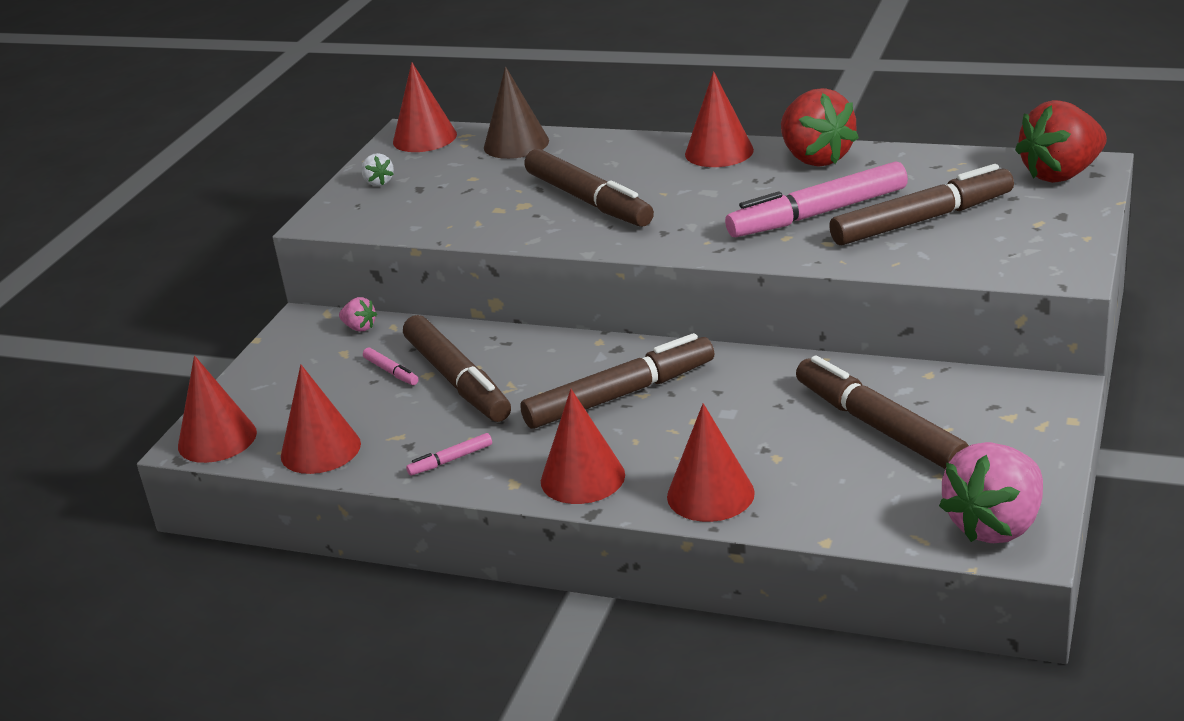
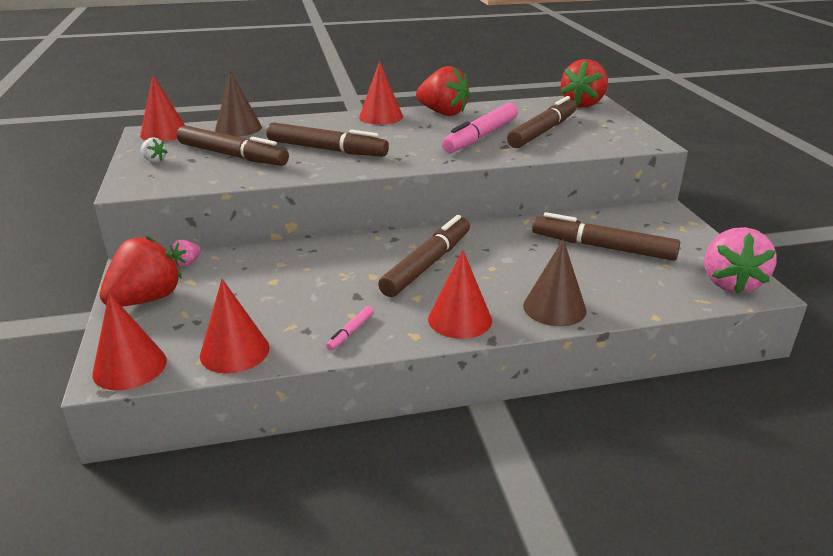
camera: 35 degrees left, 0 degrees up
(286, 365) = (146, 299): none -> red strawberry
(359, 328) = (188, 262): pink strawberry -> pink strawberry turned 120 degrees clockwise
(391, 372) = (242, 285): pink marker -> none
(457, 380) = (301, 280): brown marker -> brown marker (232, 155)
(710, 494) = (554, 308): red cone -> brown cone

